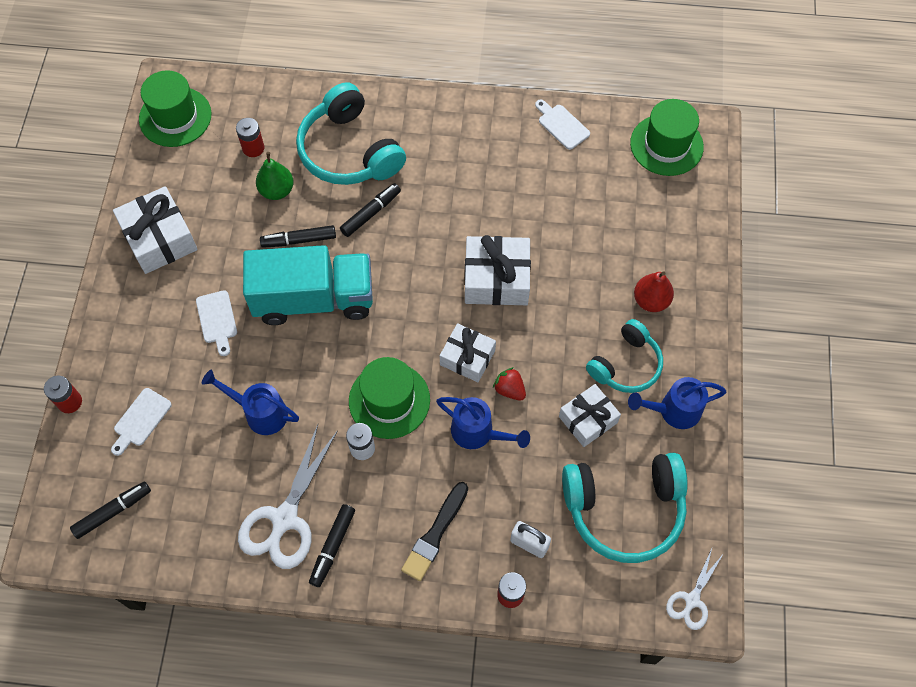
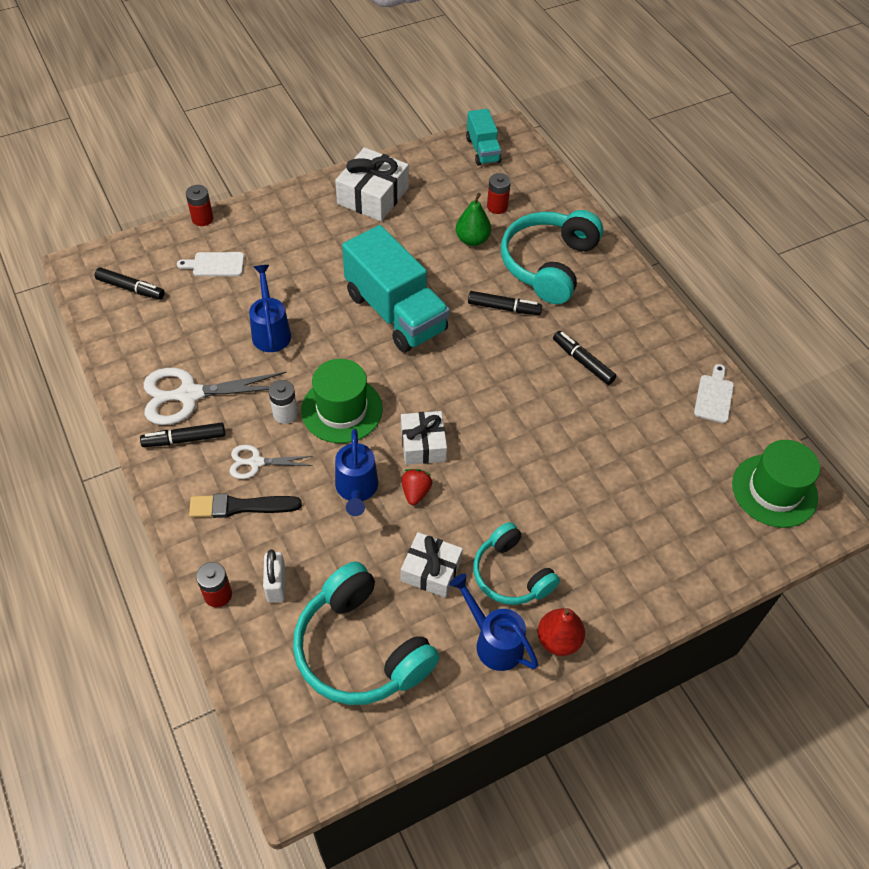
camera: 55 degrees right, 10 degrees down
(175, 117) = (482, 150): green hat -> turquoise truck
(217, 320) = (331, 264): white cutting board -> none
(299, 240) = (440, 276): black marker -> black marker (582, 362)
(496, 279) = (516, 427): white gift -> none
(626, 365) = (511, 574): turquoise headphones -> turquoise headphones turned 45 degrees clockwise
(651, 301) = (595, 562): red pear -> red pear (558, 640)
(692, 600) = (304, 760): white scissors -> white scissors (256, 462)

